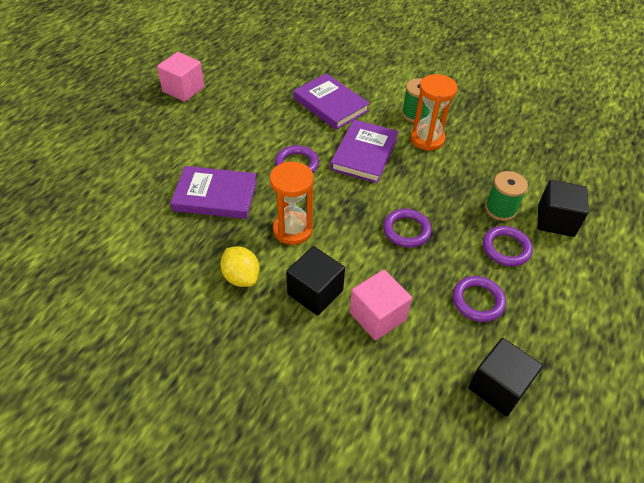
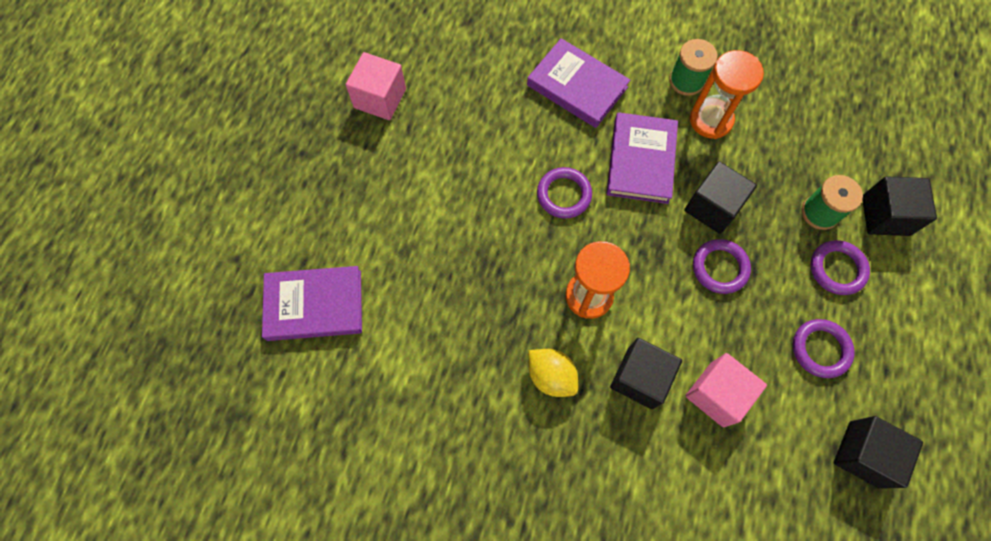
camera: 10 degrees left, 20 degrees up
(215, 196) = (481, 265): purple book -> purple book (314, 305)
(412, 191) = (712, 207): none -> black cube

